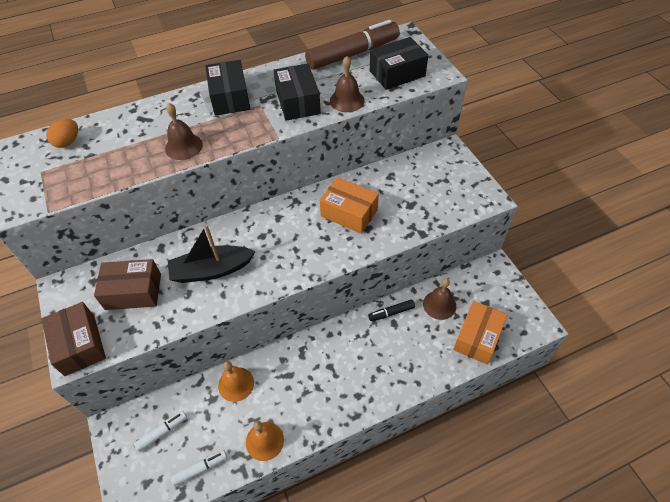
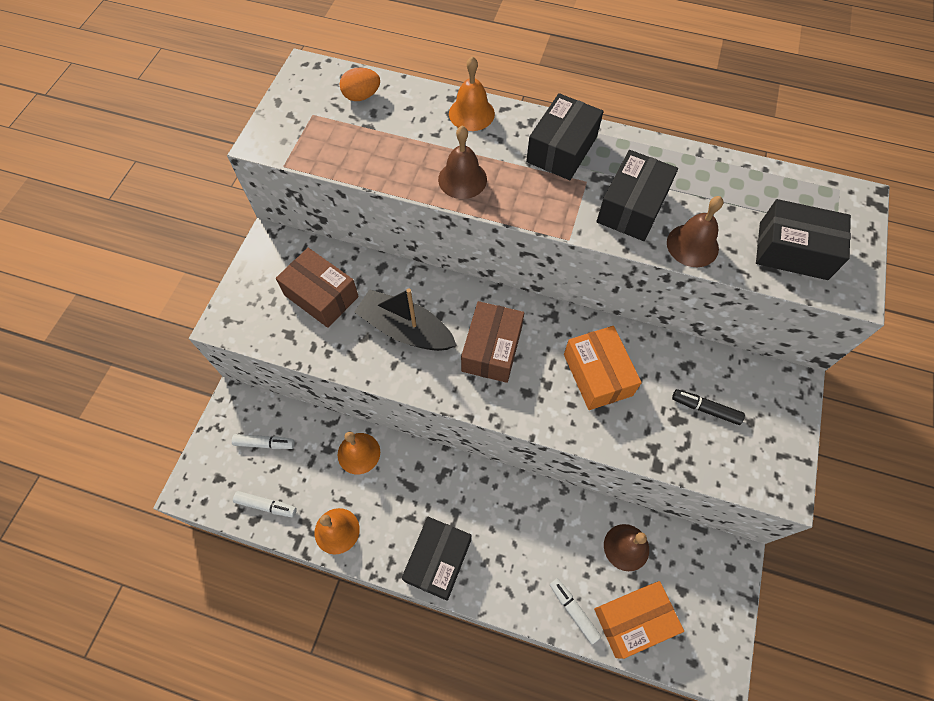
camera: 40 degrees right, 10 degrees up
(79, 345) = (239, 314): brown box -> brown box (491, 349)
(155, 110) = (471, 113): none -> orange bell
(344, 401) = (438, 560): none -> black box
(353, 54) = (761, 184): brown marker -> none
(391, 313) = (566, 511): black marker -> black marker (705, 409)
(444, 360) = (573, 610): none -> white marker

